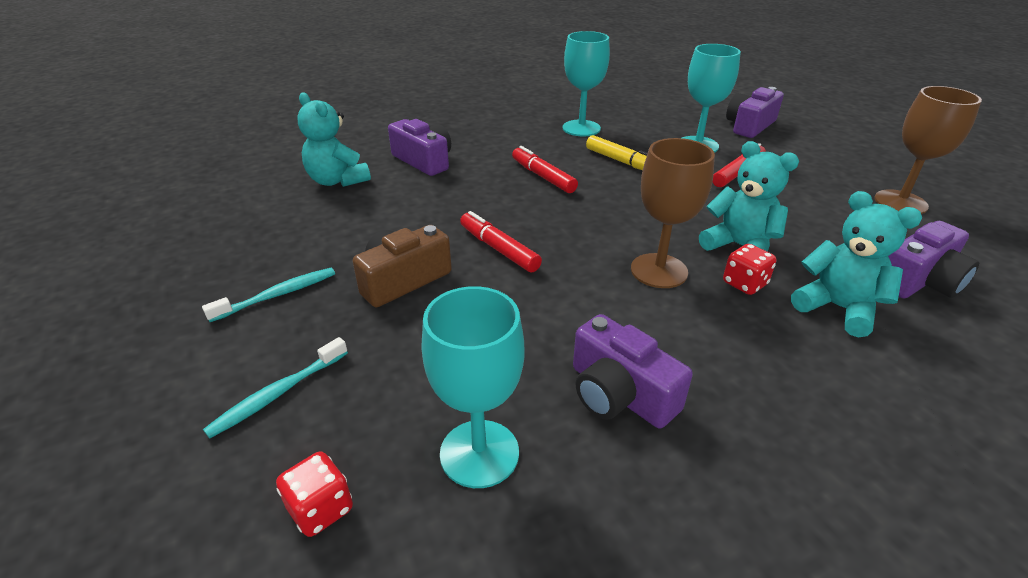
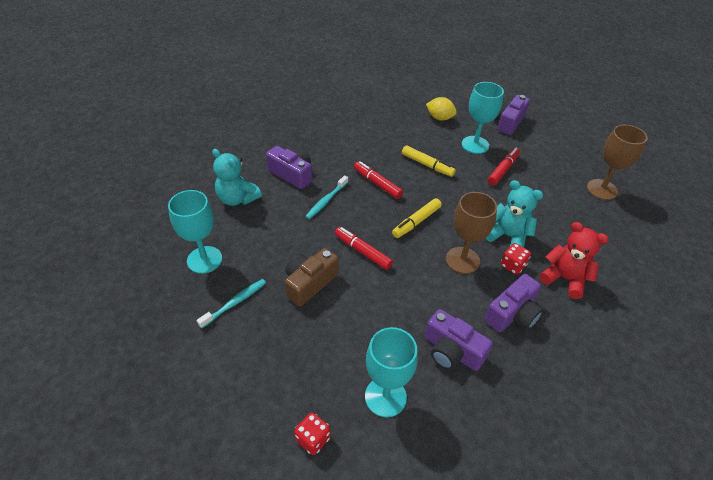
camera: 10 degrees left, 10 degrees up
(278, 394) = (263, 373): turquoise toothbrush -> turquoise toothbrush (326, 201)
(581, 128) = (394, 132): turquoise goblet -> turquoise goblet (204, 260)
(592, 221) = (416, 222): none -> yellow marker
(649, 118) = (439, 118): none -> yellow lemon
(837, 308) = (564, 279): turquoise teddy bear -> red teddy bear
(919, 281) = (609, 254): purple camera -> purple camera (512, 314)

